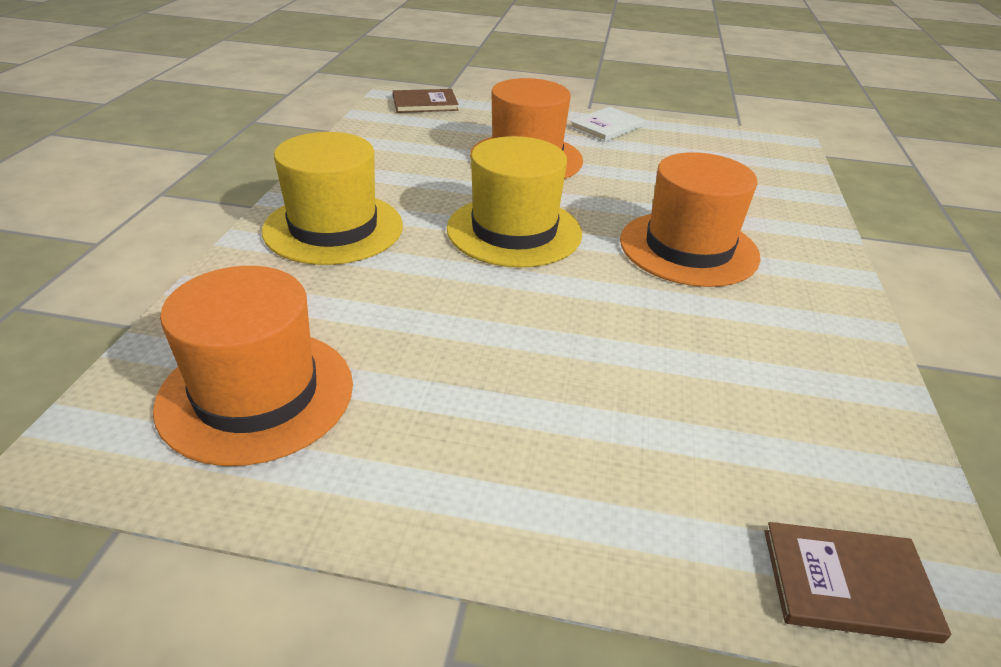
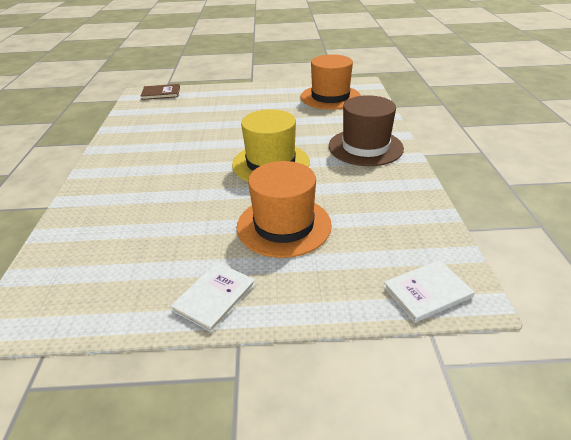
camera: 170 degrees right, 0 degrees up
(333, 228) = (365, 147): yellow hat -> brown hat
(425, 103) = (427, 292): brown book -> white book
(688, 248) = (170, 171): orange hat -> none

